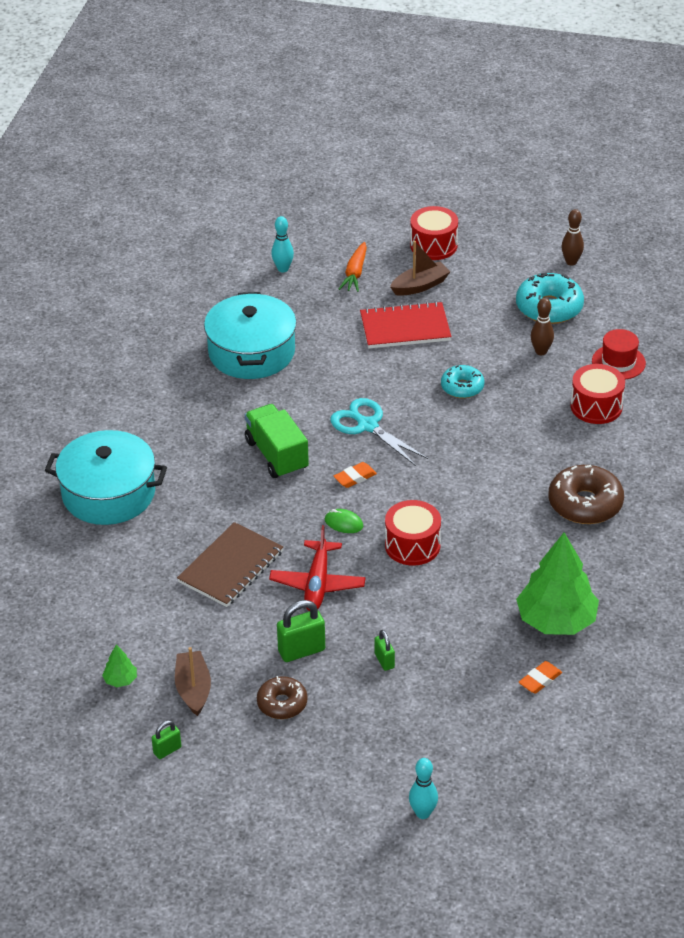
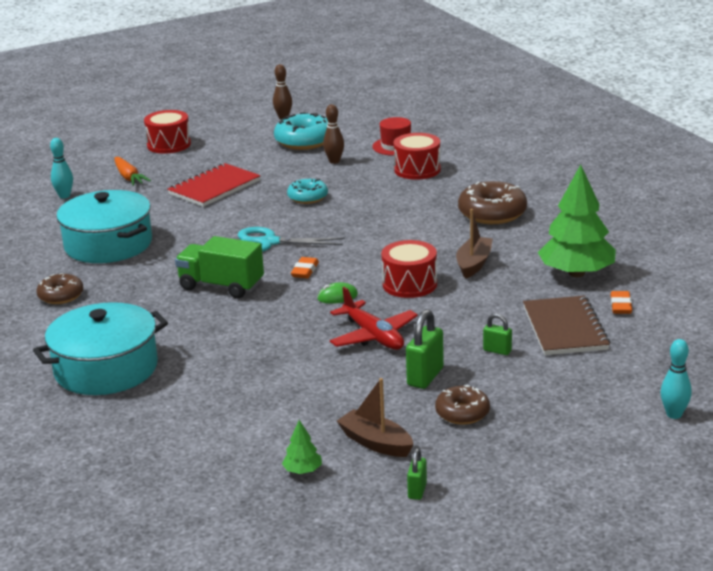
camera: 40 degrees left, 15 degrees down
(159, 393) = (61, 296): none -> brown donut
(231, 567) = (286, 360): brown notebook -> brown notebook (565, 328)
(420, 286) = (191, 165): brown boat -> brown boat (474, 264)

